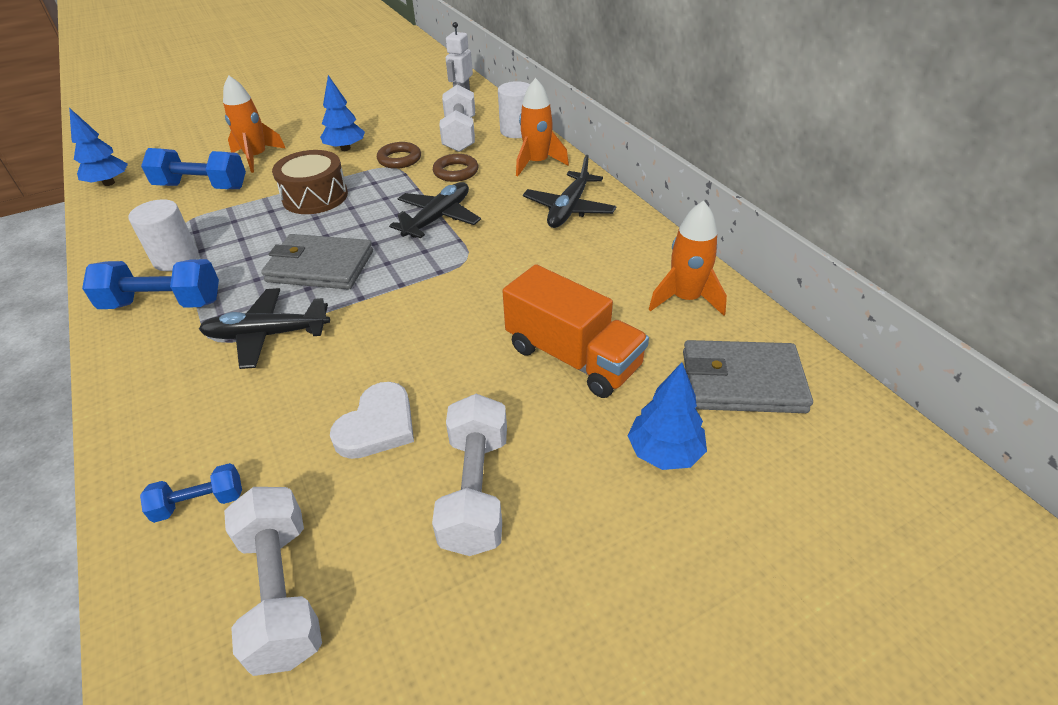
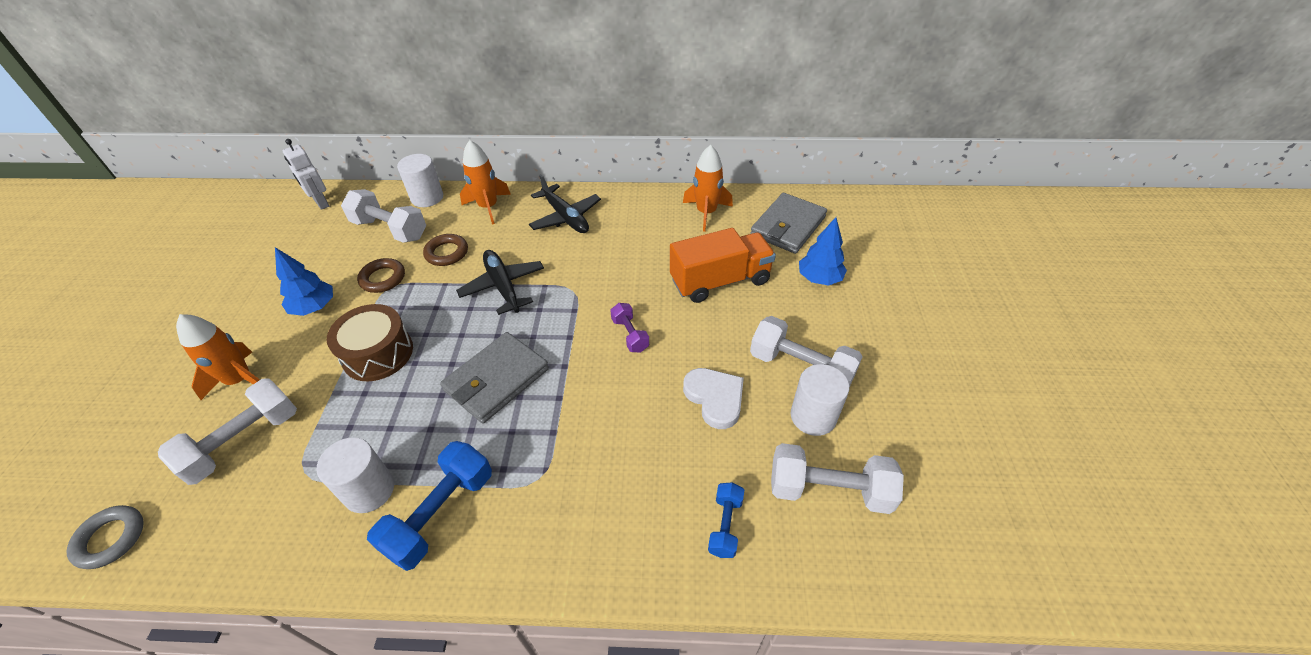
camera: 60 degrees left, 5 degrees up
(109, 183) = (110, 539): blue tree -> grey ring
(202, 187) = (244, 442): blue dumbbell -> white dumbbell
(267, 335) = (560, 440): black plane -> none
(397, 533) = (813, 416): none -> white cylinder
(431, 322) = (630, 335): none -> purple dumbbell

